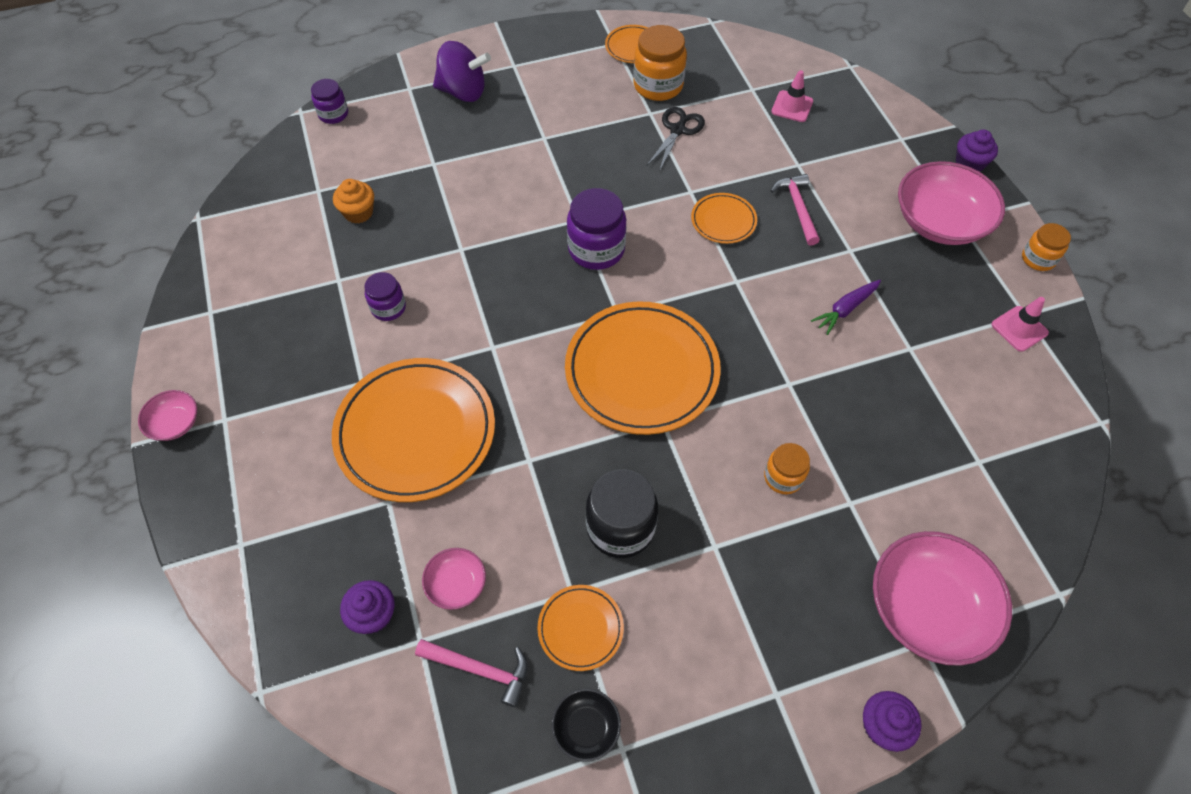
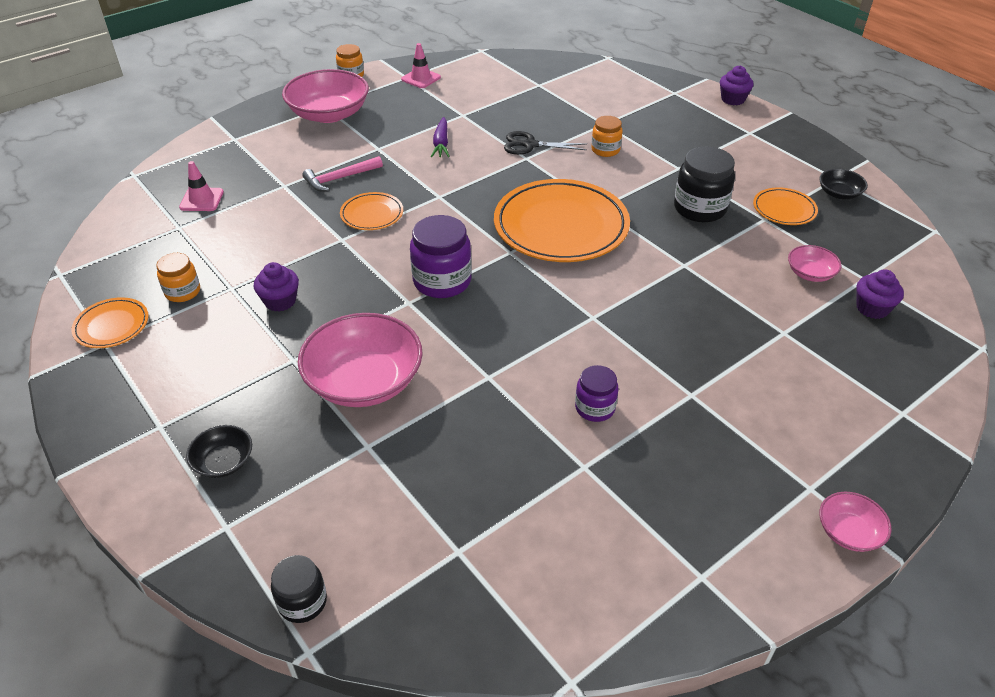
camera: 110 degrees left, 15 degrees down
(333, 114) = (302, 602): purple jar -> black jar
(358, 212) = (477, 490): orange cupcake -> none
(416, 432) = (712, 338): orange plate -> none
(463, 92) = (223, 462): purple spinning top -> black bowl
(480, 669) = (852, 245): pink hammer -> none
(658, 85) = (183, 292): orange jar -> orange jar, size x0.60
(677, 130) = (254, 264): black scissors -> black scissors (530, 145)
(845, 309) = (441, 143): purple carrot -> purple carrot turned 60 degrees clockwise
(928, 608) = (652, 93): pink bowl -> pink bowl (364, 381)
(969, 164) = (257, 107): purple cupcake -> purple cupcake (280, 301)

